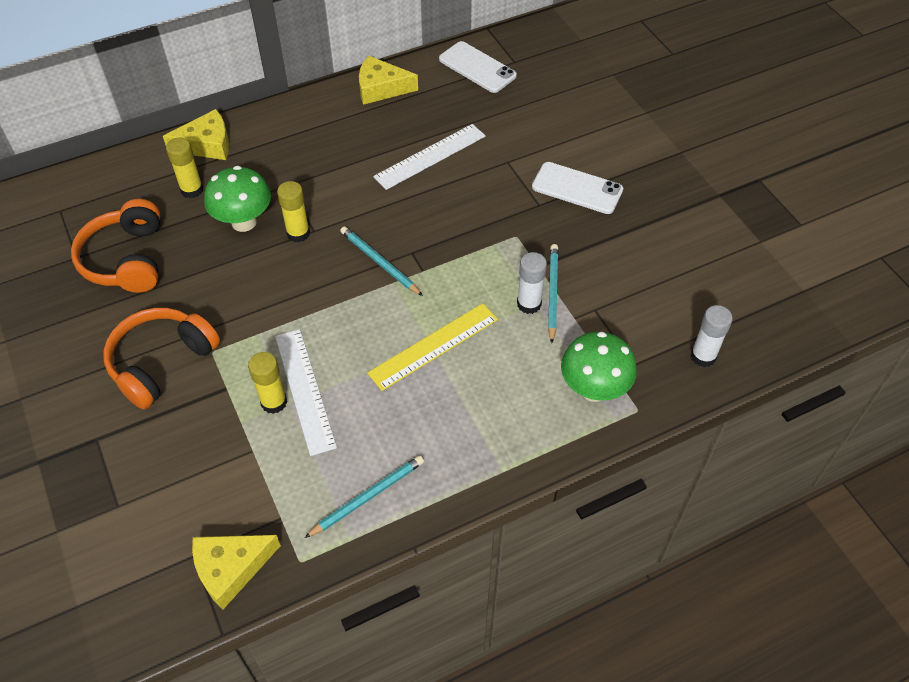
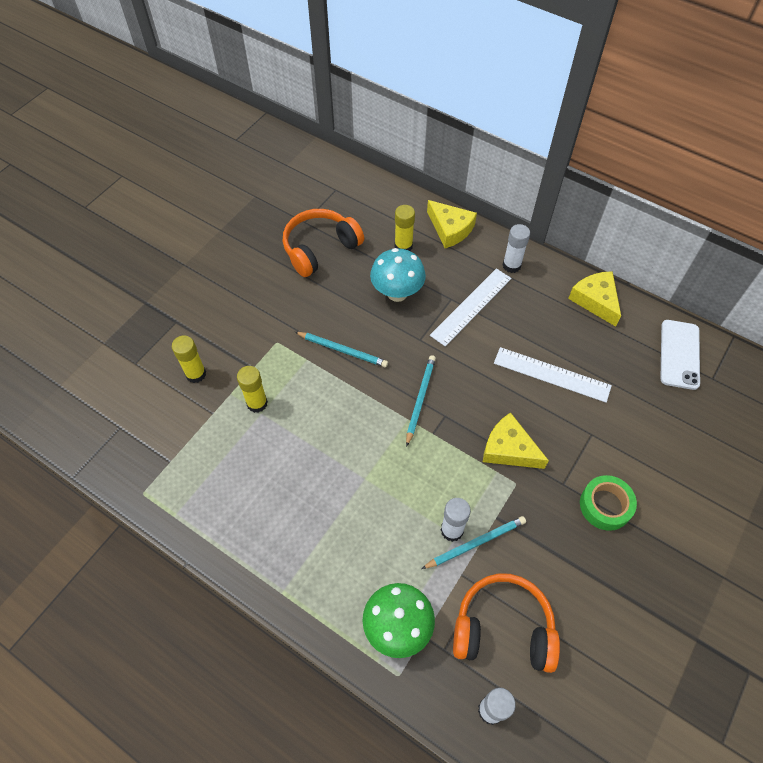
camera: 60 degrees right, 5 degrees up
(161, 362) = (251, 319): orange headphones -> orange headphones (503, 628)
(231, 569) = (119, 454): yellow cheese -> yellow cheese (509, 449)
(244, 222) = (397, 293): green mushroom -> turquoise mushroom
(292, 123) = (511, 265): none -> white glue stick
(298, 233) = (410, 331): yellow glue stick -> yellow glue stick (196, 374)
(304, 390) = (277, 416): white ruler -> white ruler (471, 306)
(367, 497) = (212, 508): turquoise pencil -> turquoise pencil (342, 350)
(433, 346) = (366, 480): yellow ruler -> none
(577, 188) = (605, 505): white phone -> green tape

